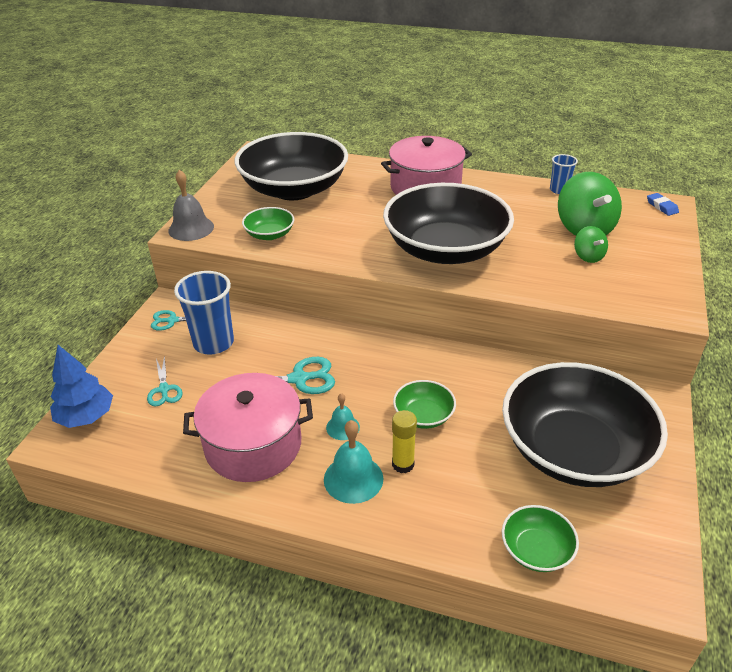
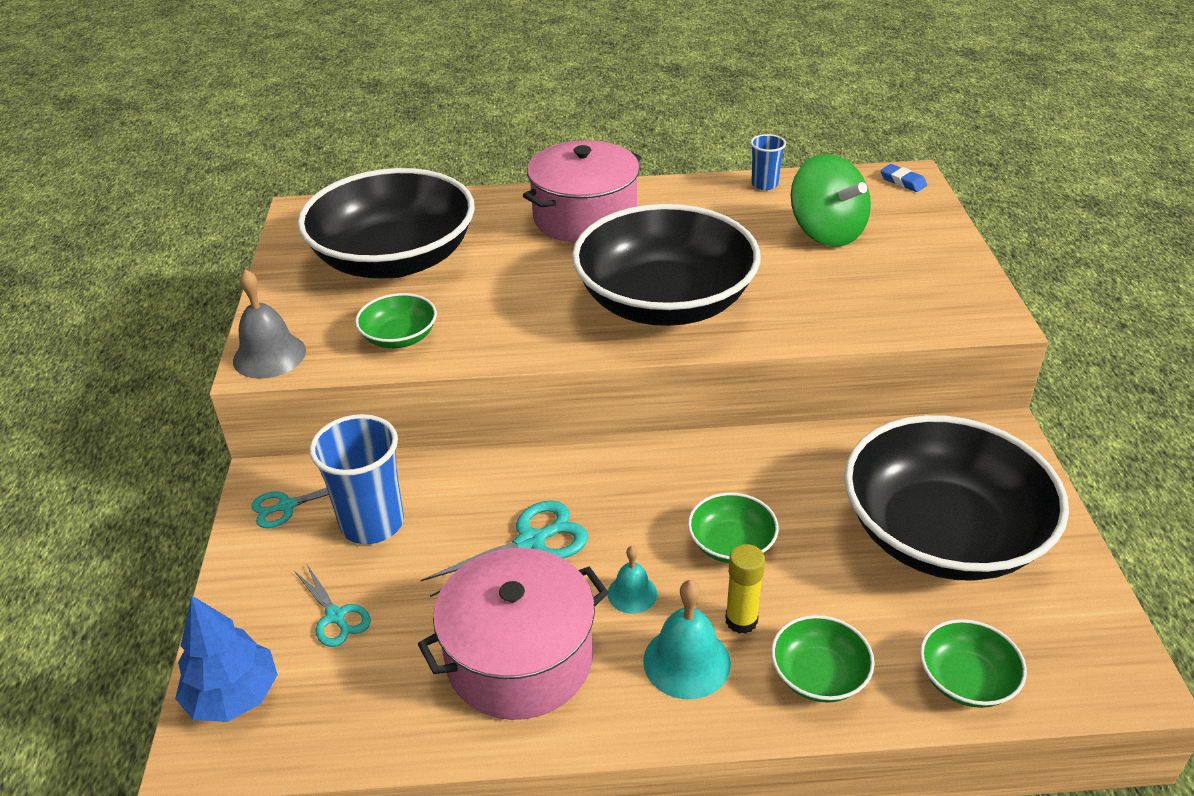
camera: 20 degrees left, 0 degrees up
(434, 514) = (819, 675): none -> green bowl
(588, 256) = (852, 269): green spinning top -> none

